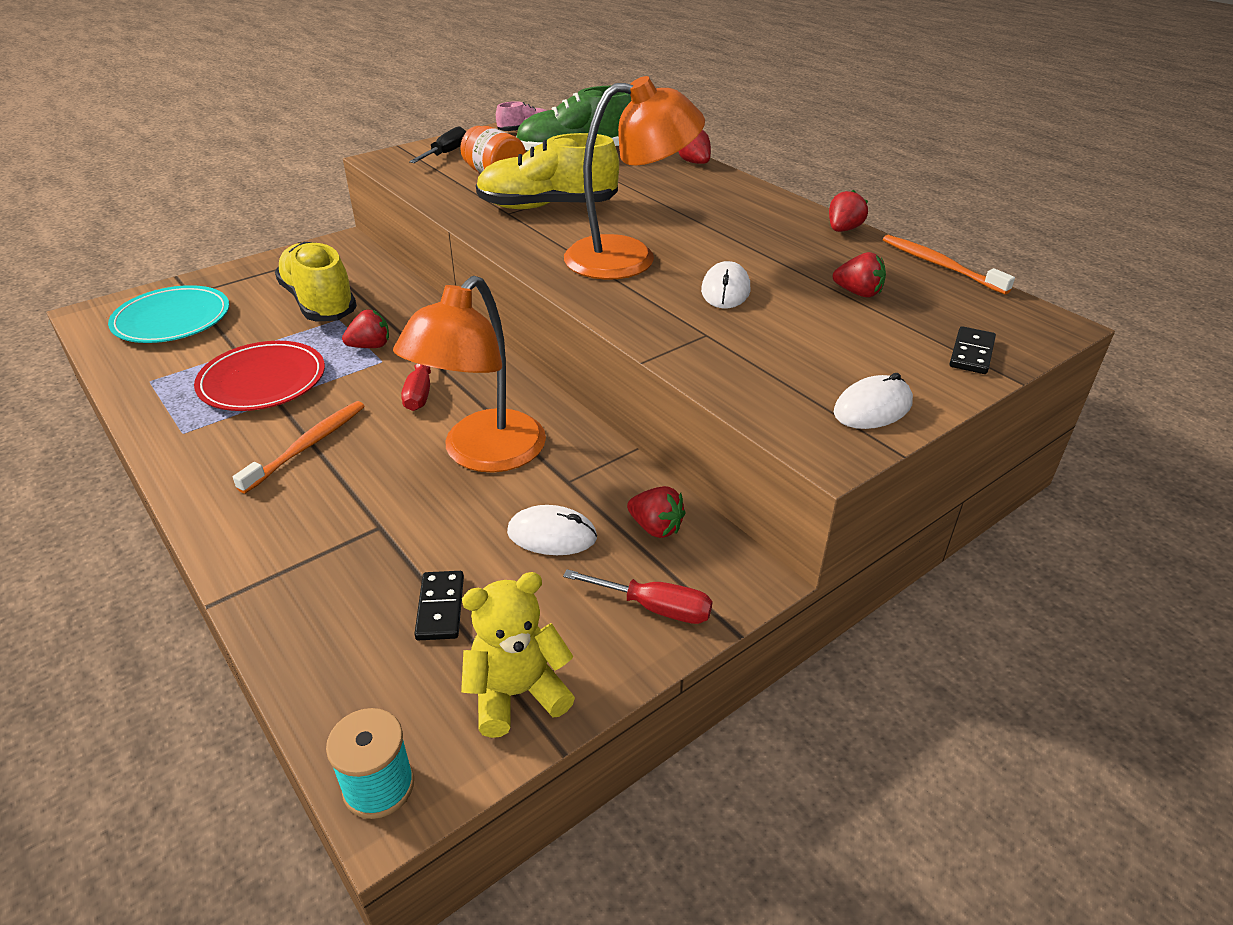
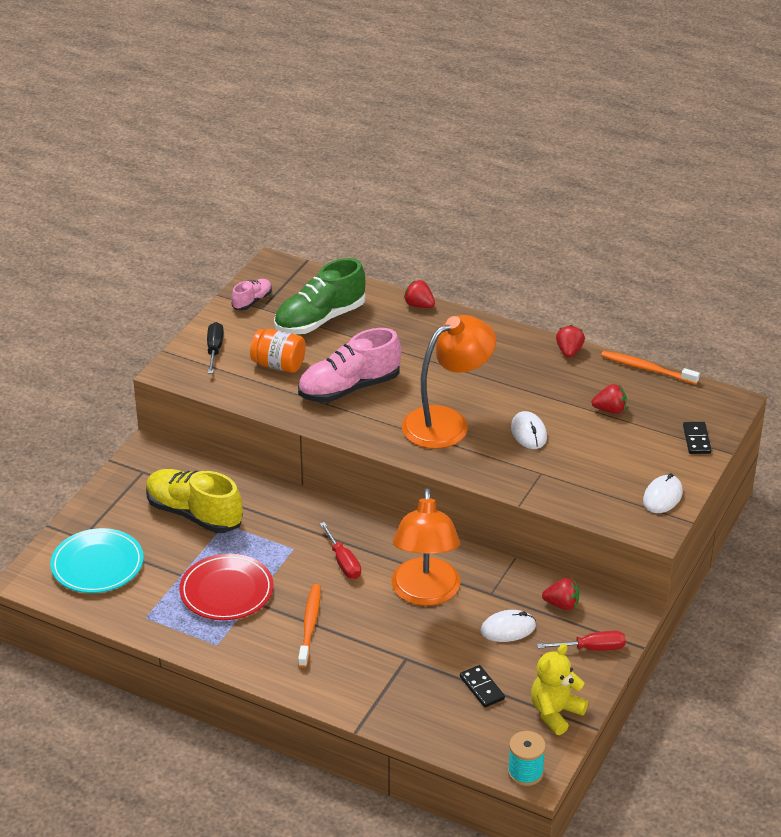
camera: 25 degrees left, 0 degrees up
(370, 346) = (273, 539): red strawberry -> none
(547, 206) = (349, 388): yellow shoe -> pink shoe

